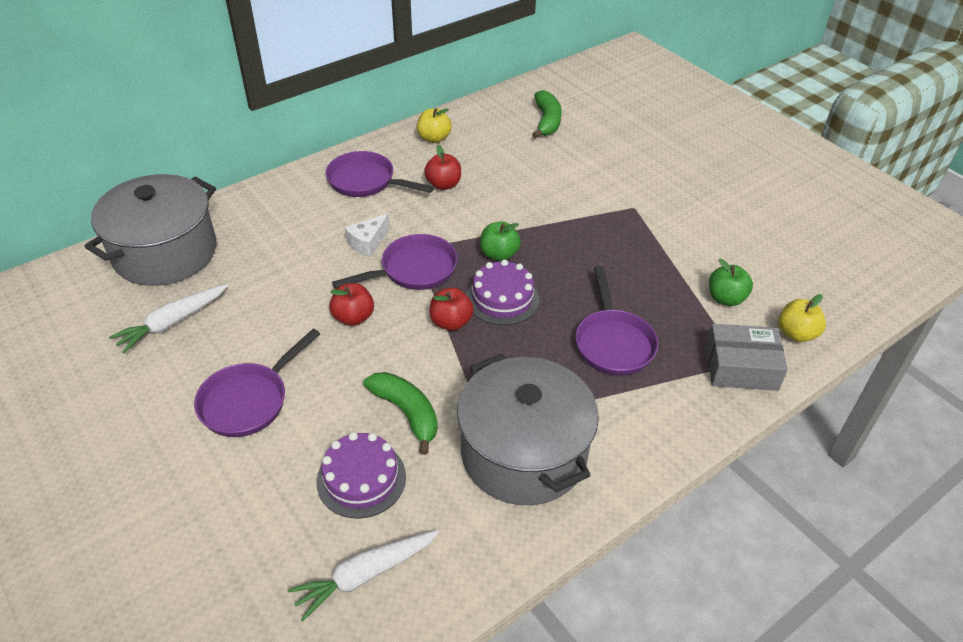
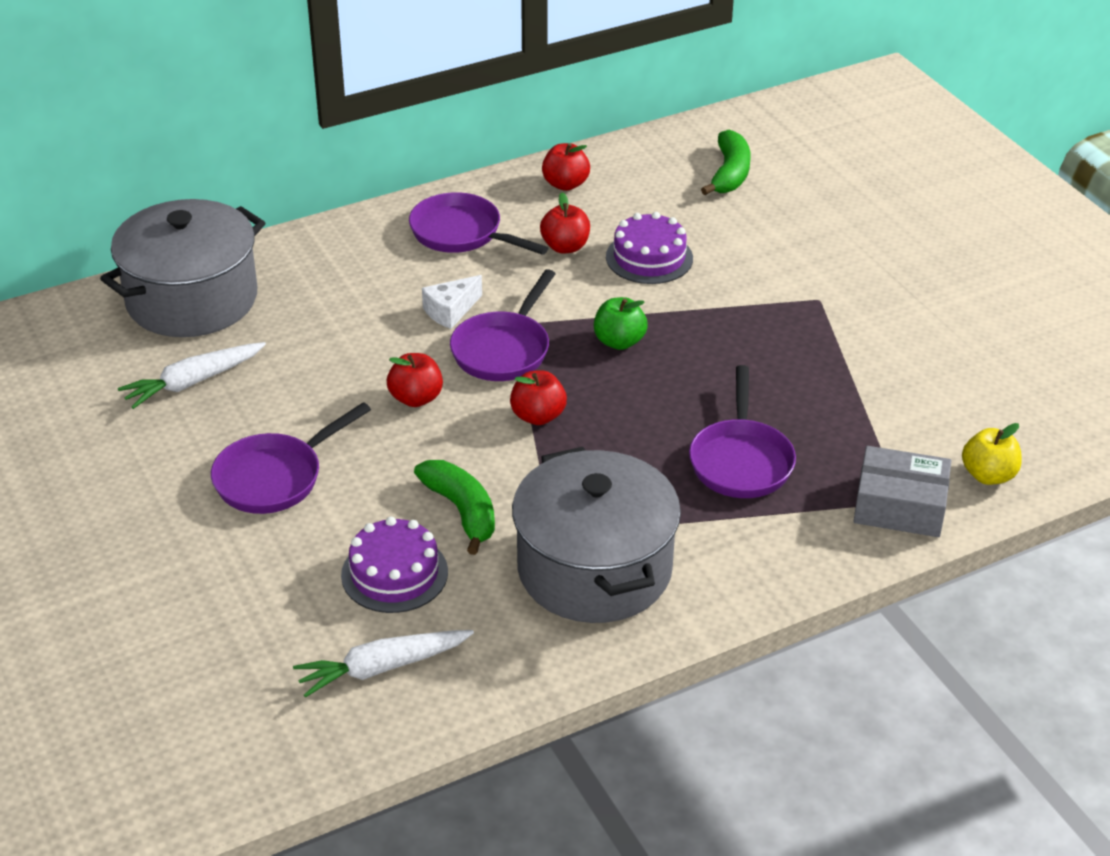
camera: 10 degrees right, 5 degrees down
(414, 270) = (503, 350): purple pan -> purple pan turned 135 degrees clockwise
(434, 138) = (565, 184): yellow apple -> red apple
(502, 298) = (611, 395): purple cake -> purple cake (649, 257)
(725, 298) = (908, 424): green apple -> none

